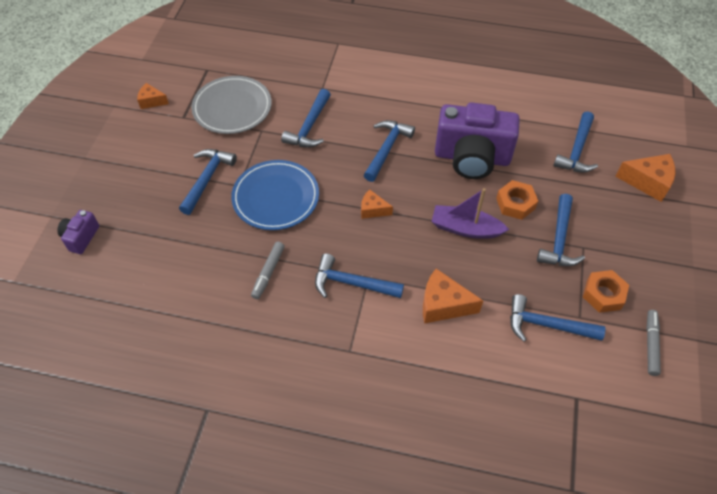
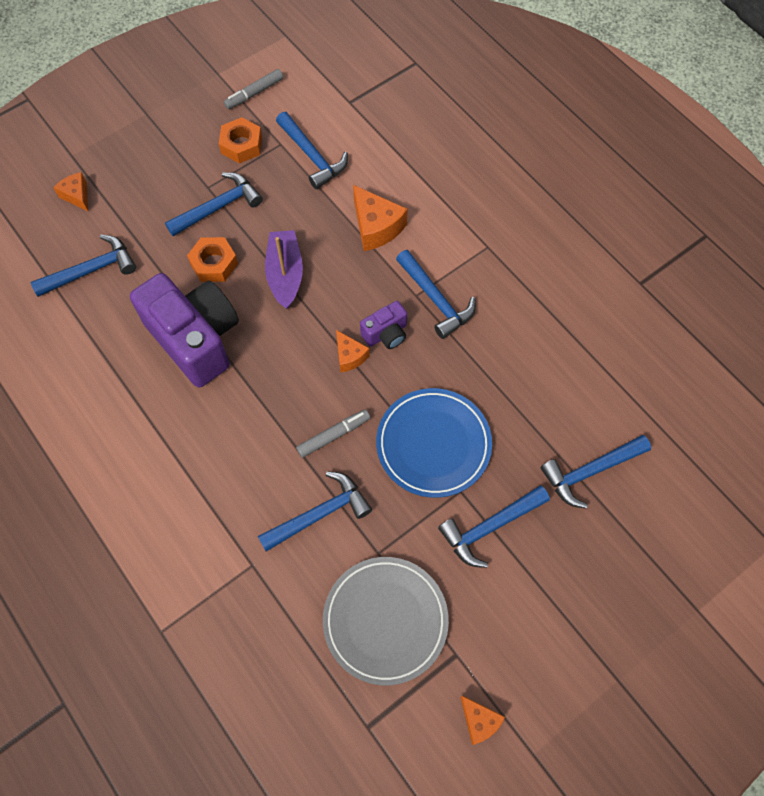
camera: 140 degrees left, 10 degrees up
(81, 237) = (675, 551): purple camera -> purple camera (386, 334)
(268, 272) = (503, 365): grey marker -> grey marker (333, 435)
(386, 149) = (266, 416): blue hammer -> blue hammer (590, 471)
(465, 228) = (285, 274): purple boat -> purple boat turned 150 degrees counterclockwise
(648, 182) = (77, 196): orange cheese -> orange cheese, size x0.60

